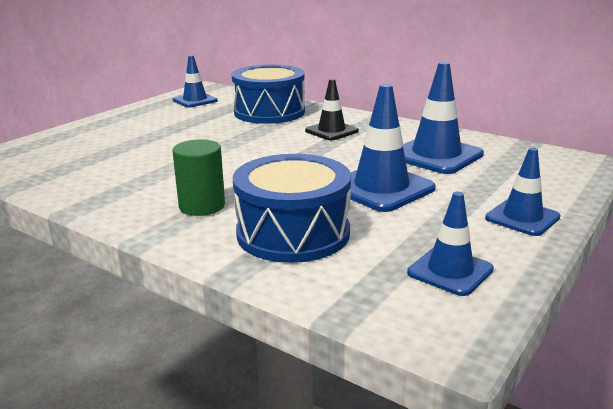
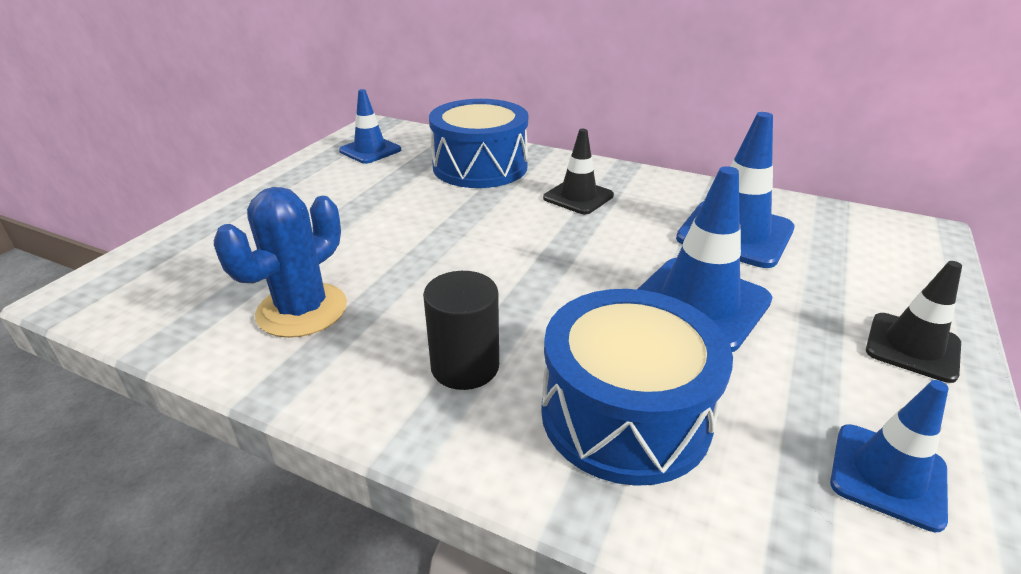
camera: 10 degrees left, 10 degrees up
(111, 175) = (302, 310): none -> blue cactus
(202, 206) = (465, 366): green cylinder -> black cylinder
(522, 218) = (912, 347): blue traffic cone -> black traffic cone

